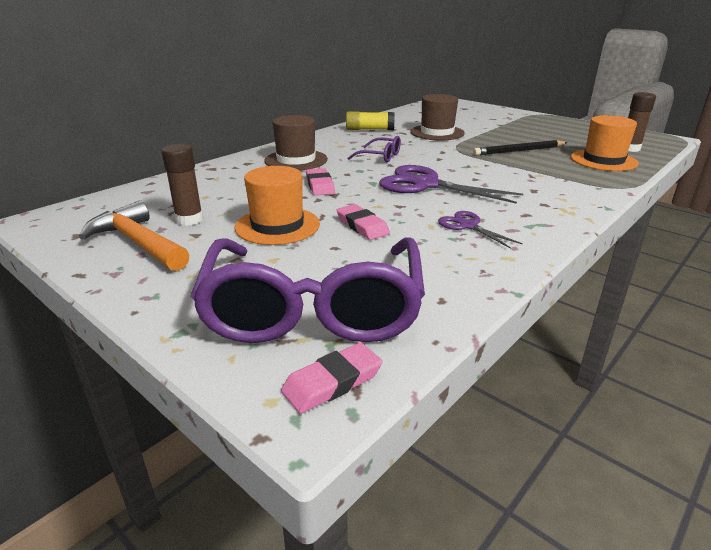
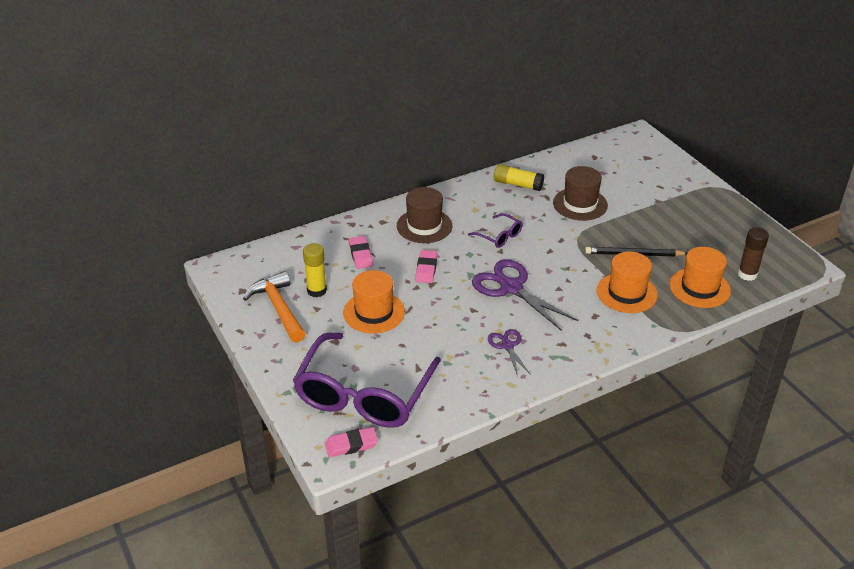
camera: 20 degrees right, 10 degrees up
(189, 220) = (317, 291): brown glue stick -> yellow glue stick
(362, 226) = (432, 327): pink eraser -> pink eraser (360, 255)
(544, 172) = (626, 293): none -> orange hat

